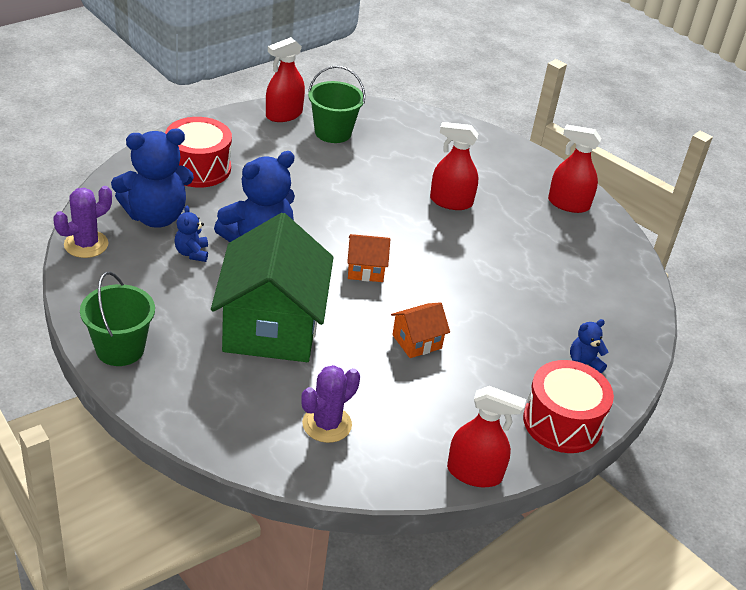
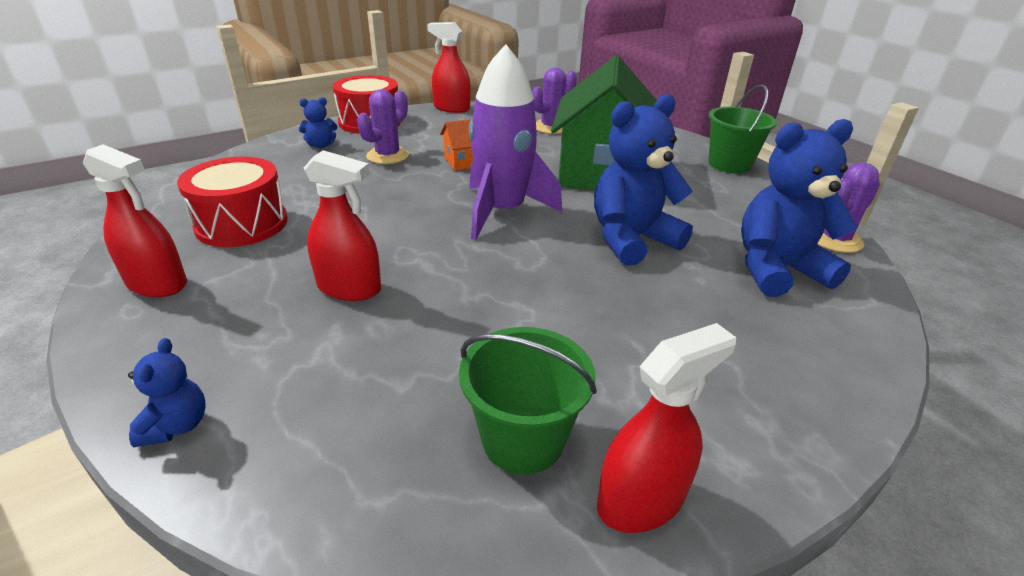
camera: 170 degrees left, 5 degrees down
(192, 253) = (706, 229): blue teddy bear -> blue teddy bear (177, 426)
(198, 168) = (762, 346): red drum -> red drum (242, 224)
(365, 269) = (502, 211): orange house -> purple rocket
(502, 348) = (387, 156): none -> purple cactus

